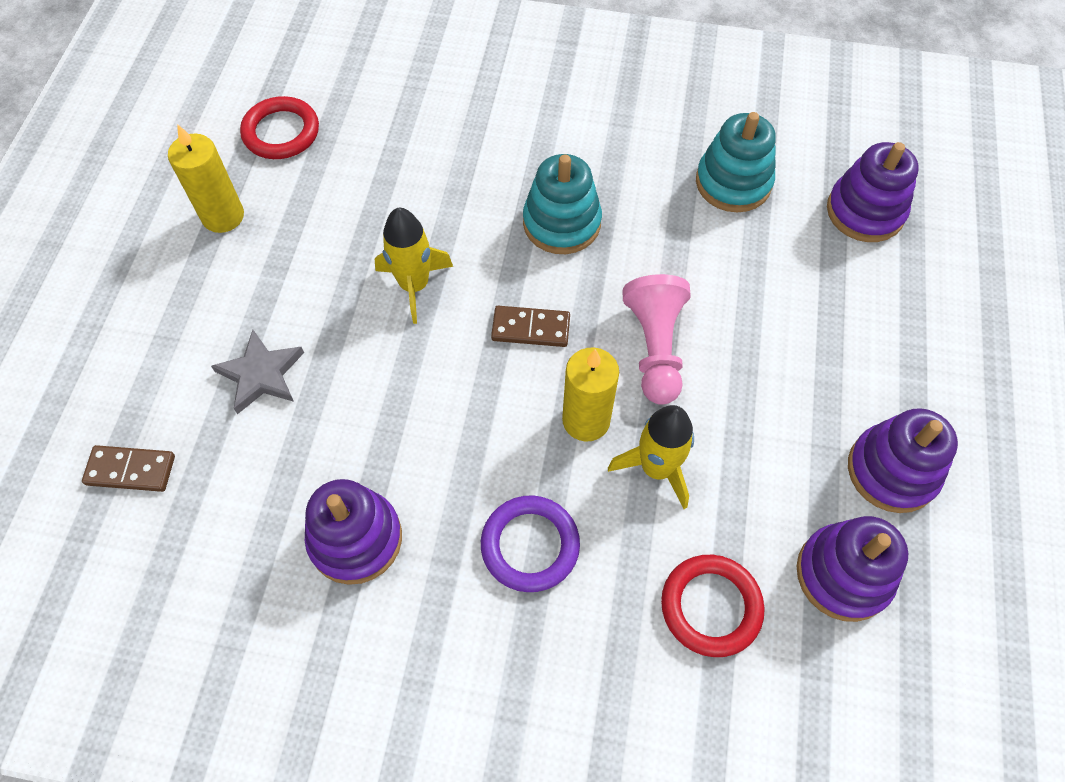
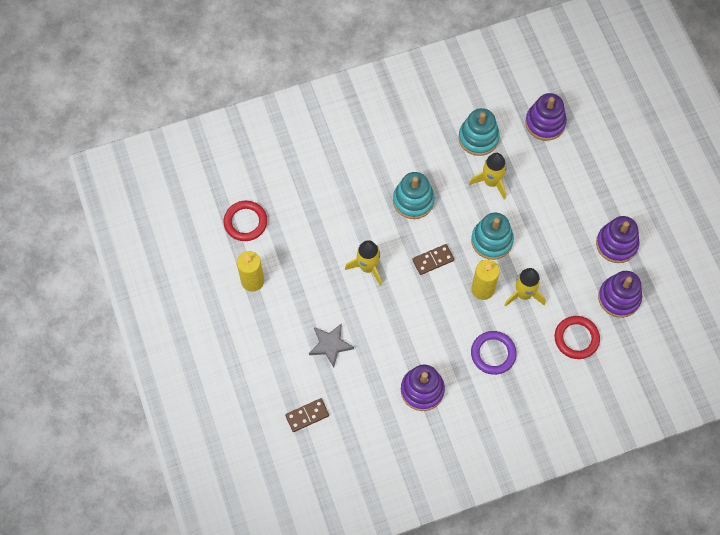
camera: 30 degrees left, 5 degrees up
(655, 348) = (492, 240): pink pawn -> turquoise stacking toy
(713, 257) = (491, 182): none -> yellow rocket

